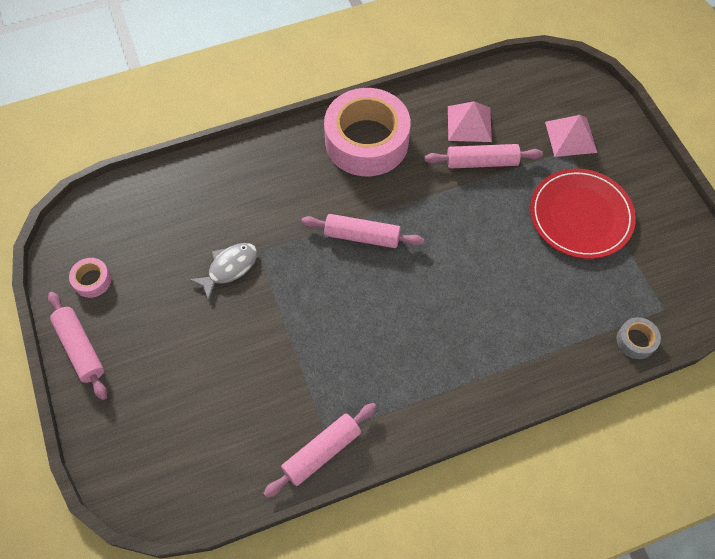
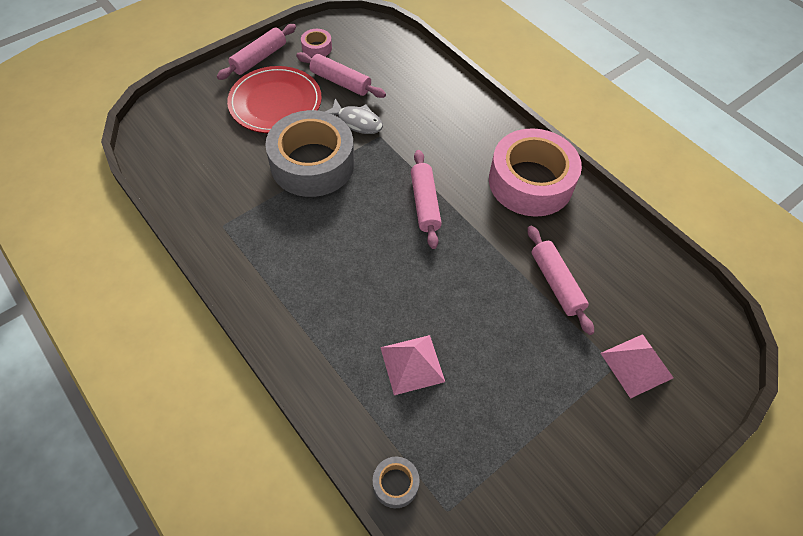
camera: 70 degrees right, 5 degrees down
(272, 326) = (312, 163): none -> grey tape
(321, 452) = (206, 226): pink rolling pin -> pink rolling pin (340, 82)
(469, 124) = (598, 262): pink pyramid -> pink pyramid (412, 364)
(580, 216) = (534, 395): red plate -> red plate (275, 103)

